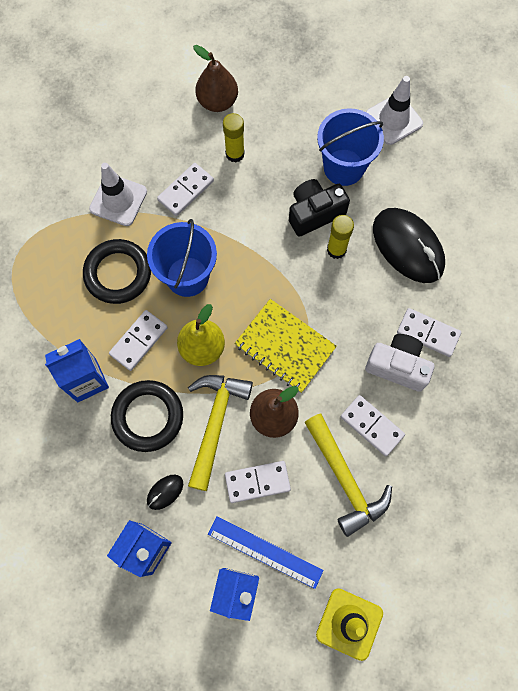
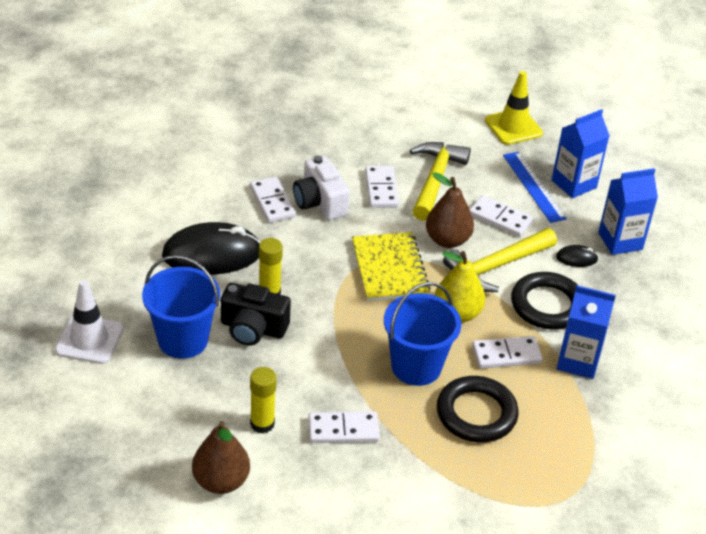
camera: 140 degrees left, 30 degrees down
(118, 200) = (416, 471): white traffic cone -> none
(408, 247) = (212, 254): black mouse -> black mouse turned 75 degrees clockwise

